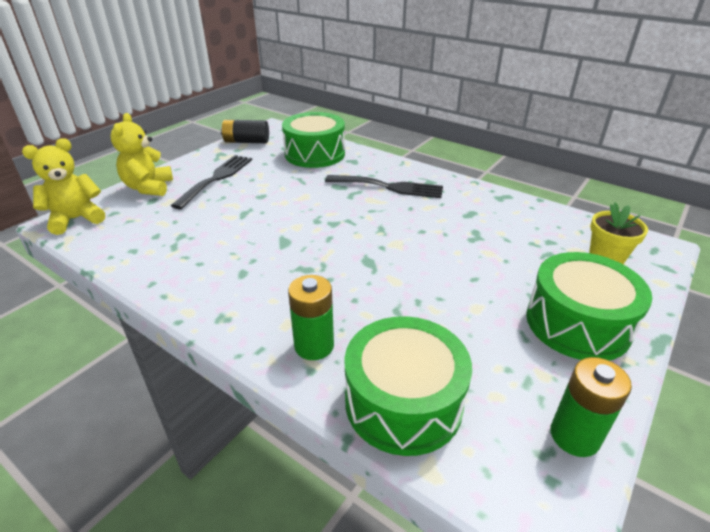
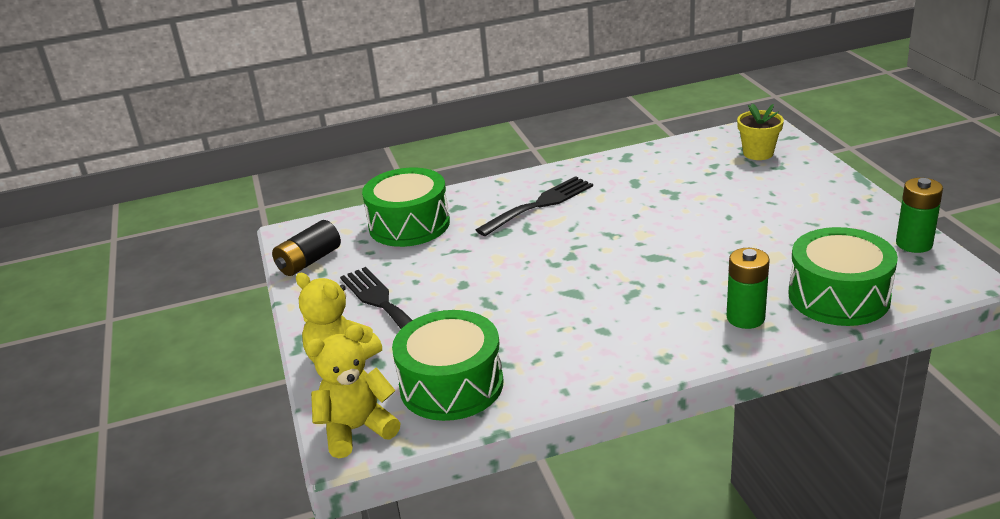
camera: 50 degrees left, 5 degrees down
(76, 219) = (357, 429): yellow teddy bear -> yellow teddy bear turned 60 degrees clockwise
(577, 323) = (818, 197): green drum -> green drum (451, 385)

